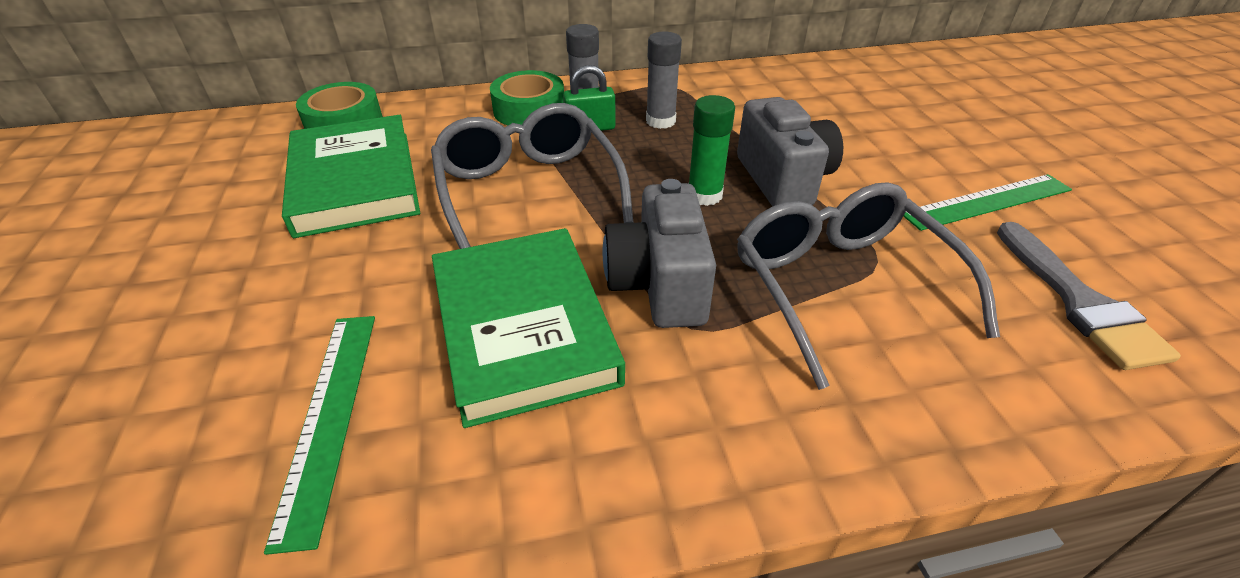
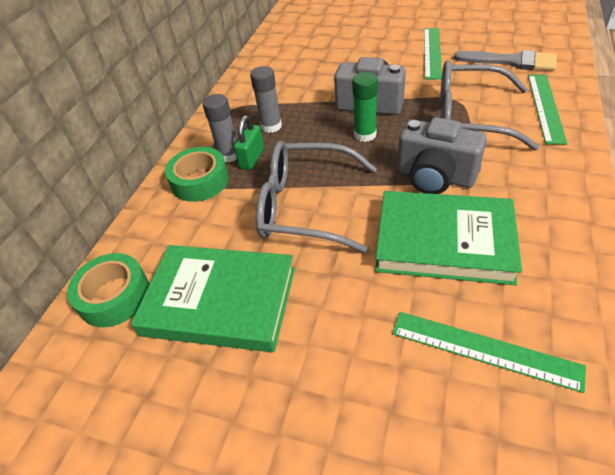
camera: 55 degrees left, 5 degrees up
(973, 380) = (545, 107): none -> green ruler

